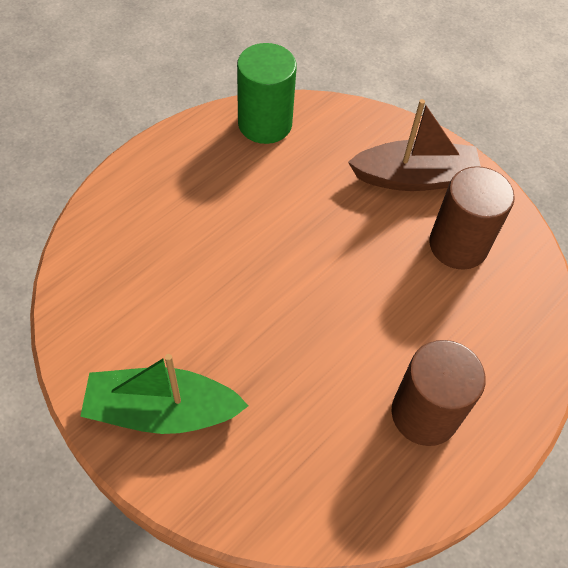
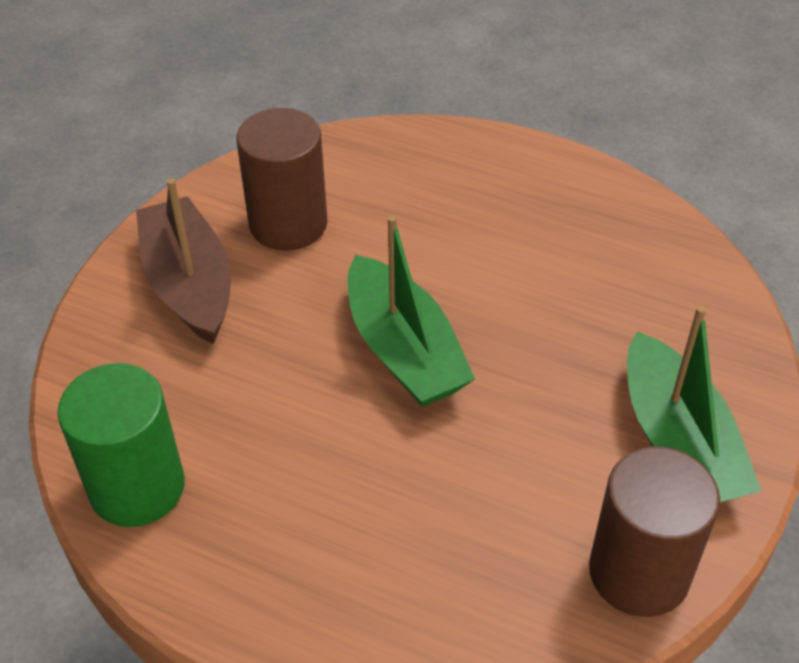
camera: 105 degrees left, 10 degrees down
(312, 276) = (404, 350): none -> green boat
(424, 414) = (532, 212): brown cylinder -> brown cylinder (639, 572)

